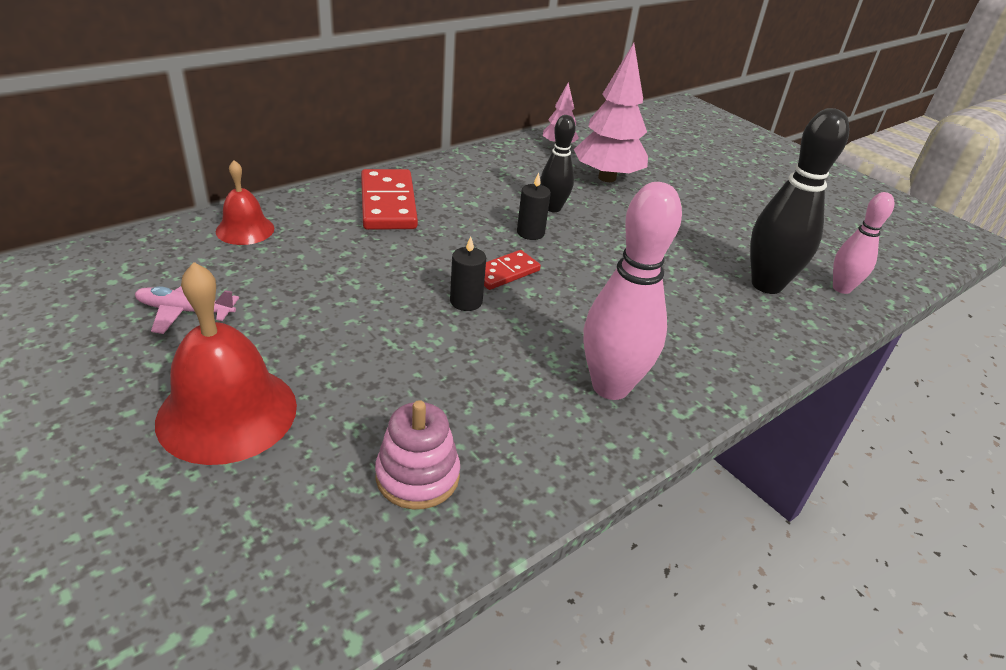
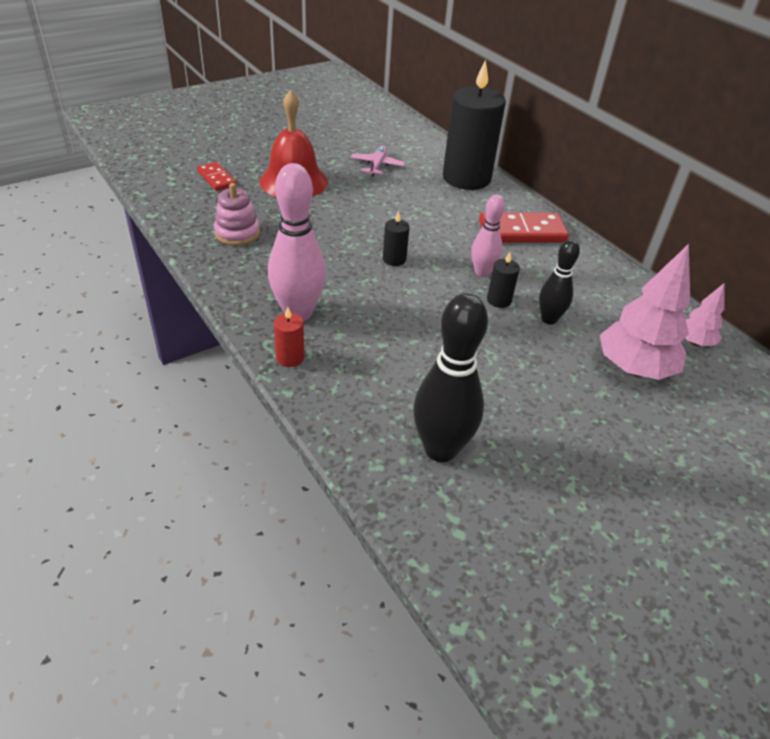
camera: 95 degrees right, 5 degrees up
(245, 229) = (466, 178): red bell -> black candle
(504, 272) = (434, 280): red domino -> red domino (216, 178)
(698, 389) = (290, 358): none -> red candle
(841, 288) = (443, 521): pink bowling pin -> pink bowling pin (482, 273)

